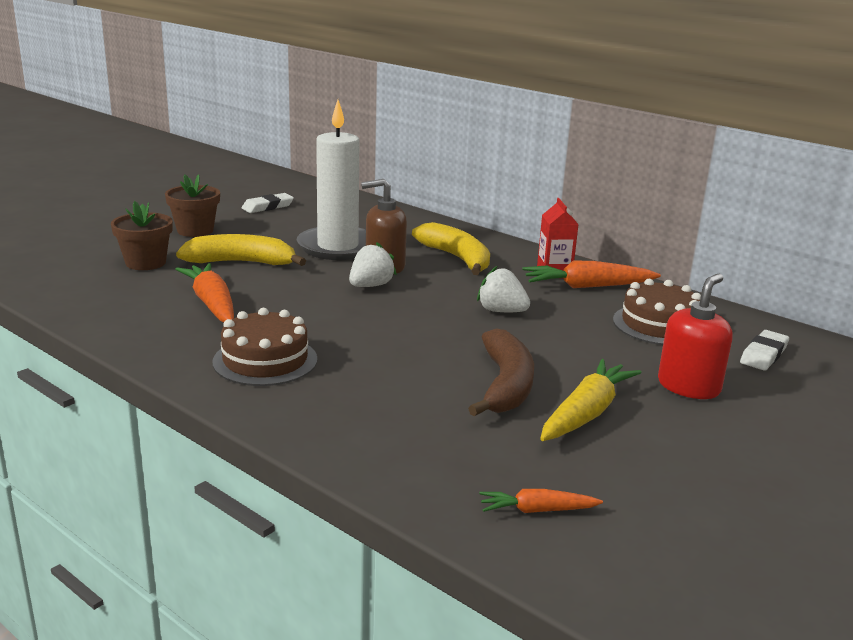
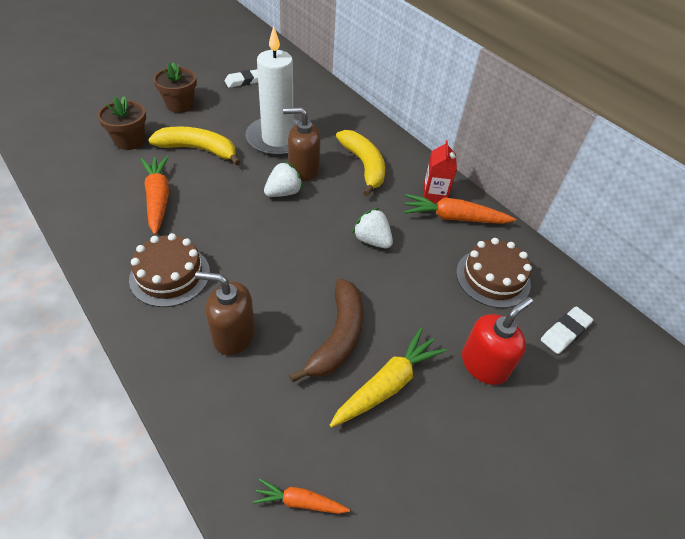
camera: 10 degrees right, 25 degrees up
(375, 397) = (233, 335): none -> brown soap dispenser

